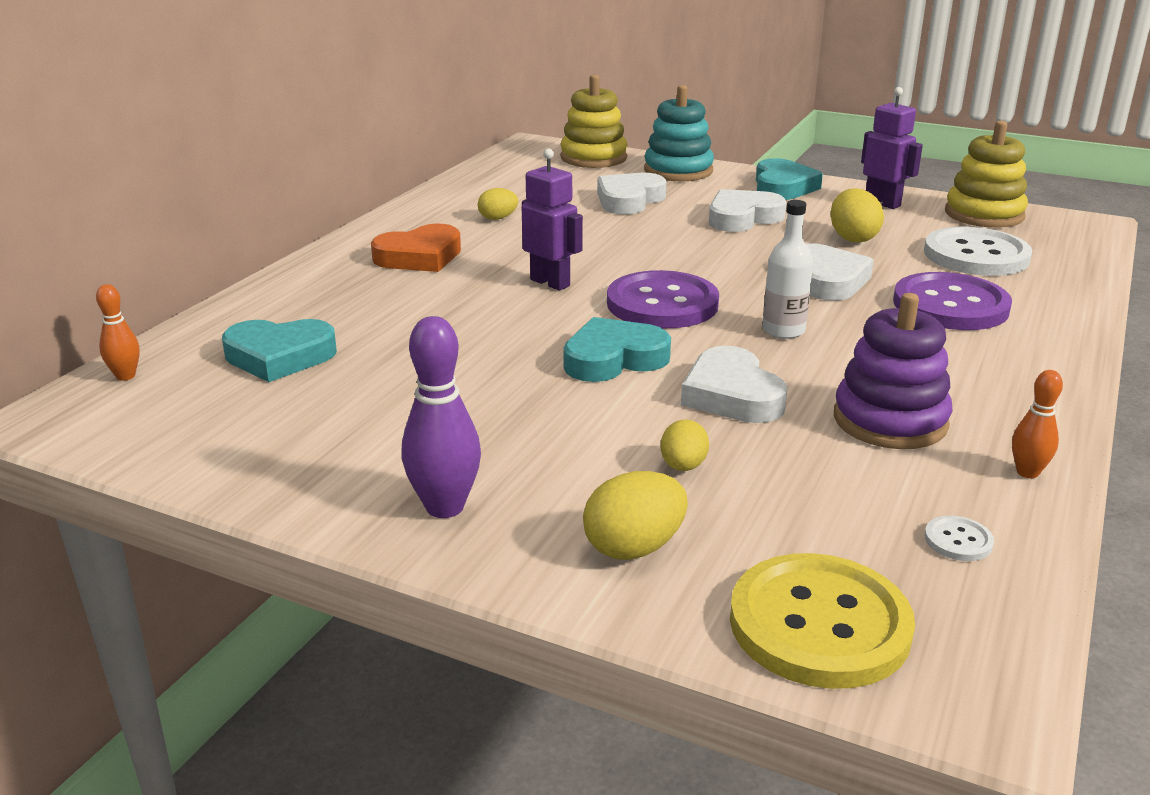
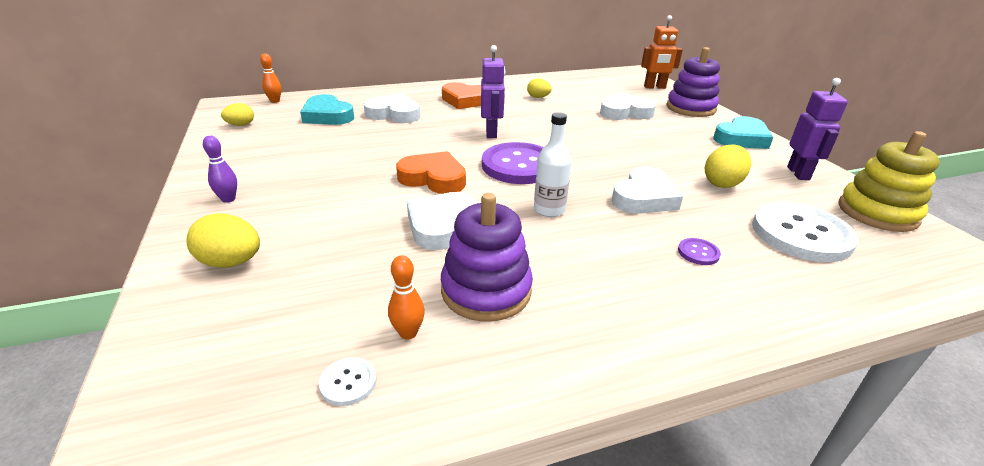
camera: 45 degrees right, 5 degrees up
(445, 507) = (228, 199): purple bowling pin -> purple bowling pin, size x0.58
(593, 158) = (654, 87): yellow stacking toy -> orange robot
(613, 359) = (433, 178): turquoise heart -> orange heart
(678, 171) = (690, 108): turquoise stacking toy -> purple stacking toy
(683, 466) = (337, 242): yellow egg -> yellow egg (241, 125)
(742, 218) = (672, 144): white heart -> white heart (394, 114)
(819, 624) = (189, 360): yellow button -> none
(950, 305) = (698, 253): purple button -> purple button, size x0.41
(1027, 472) = (489, 382): orange bowling pin -> orange bowling pin (408, 333)

